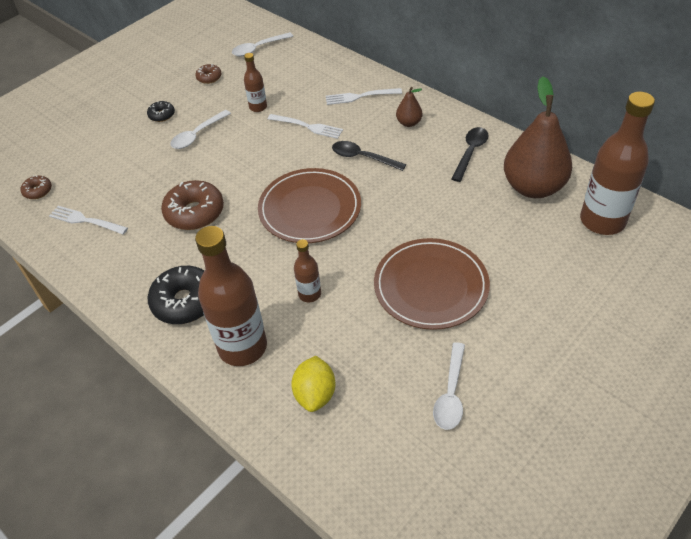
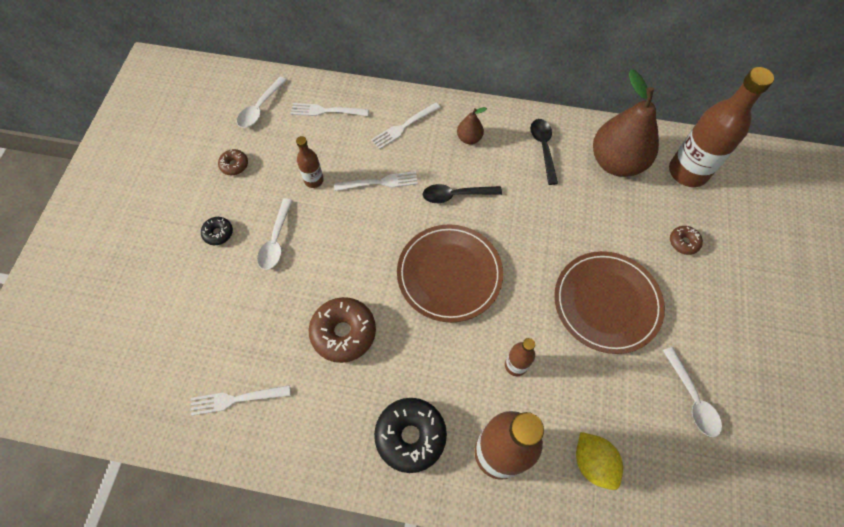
camera: 35 degrees left, 15 degrees up
(38, 191) = (151, 391): brown donut -> brown donut (683, 242)
(307, 66) = (326, 111): none -> white fork

